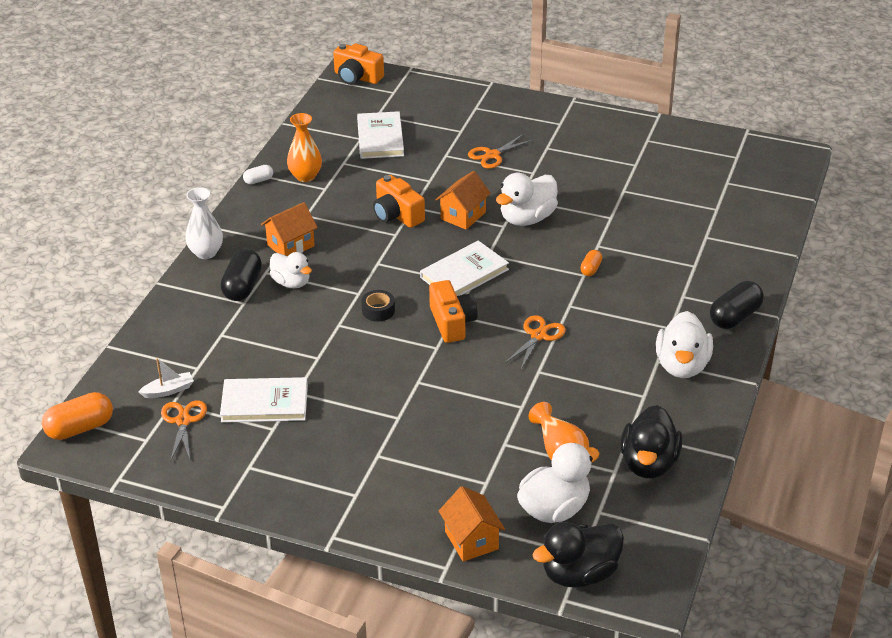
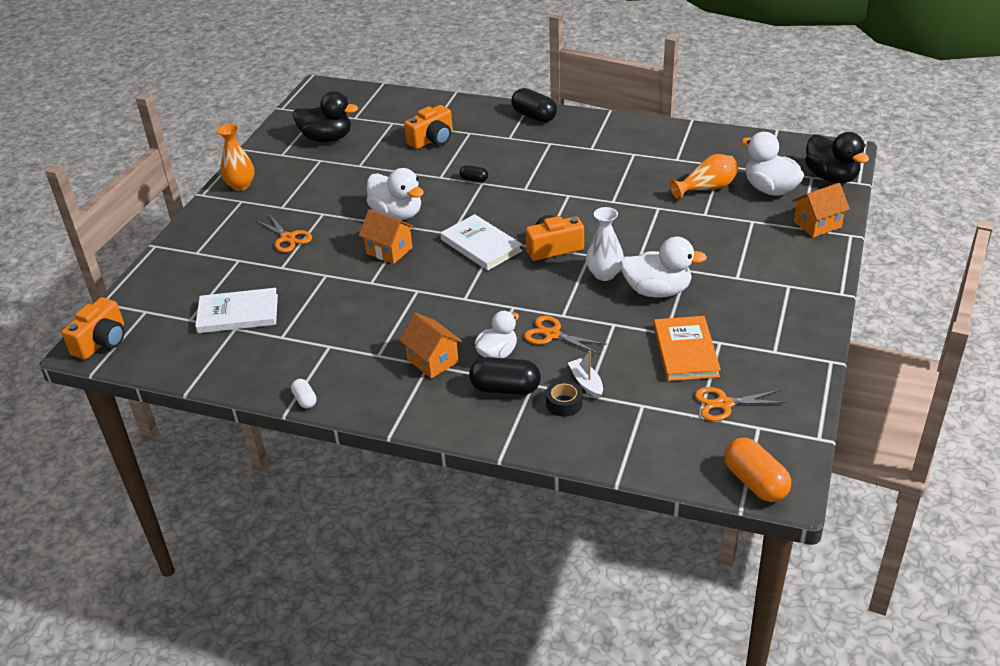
camera: 90 degrees left, 0 degrees up
(168, 390) = (681, 421): white boat -> white boat (586, 383)
(206, 252) = (443, 425): white vase -> white vase (604, 274)
(264, 403) = (685, 351): white book -> orange book
(305, 176) = (302, 363): orange vase -> orange vase (240, 185)
(378, 310) = (539, 292): black tape -> black tape (564, 403)
(397, 215) = (384, 292): orange camera -> orange camera (432, 140)
(538, 335) = (566, 202): orange scissors -> orange scissors (552, 334)
(590, 269) = (474, 179): orange capsule -> black capsule
(649, 463) = (708, 151): black duck -> black duck (327, 138)
(682, 366) = (595, 138): white duck -> white duck (657, 291)

